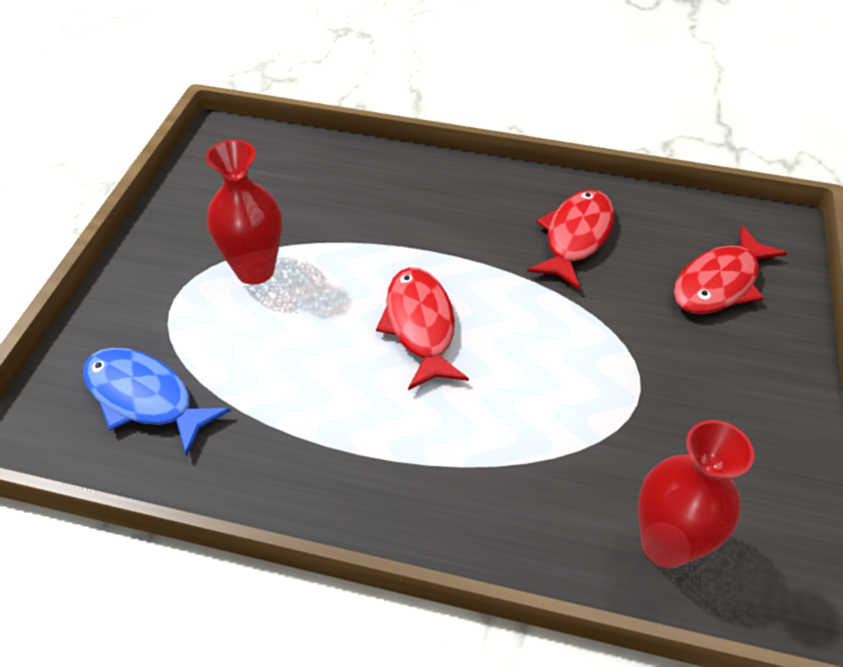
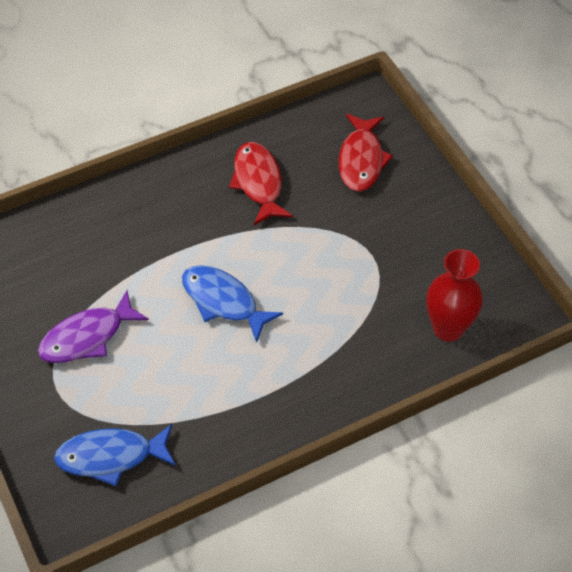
camera: 40 degrees left, 5 degrees up
(255, 270) = (87, 337): red vase -> purple fish
(420, 326) = (223, 301): red fish -> blue fish

